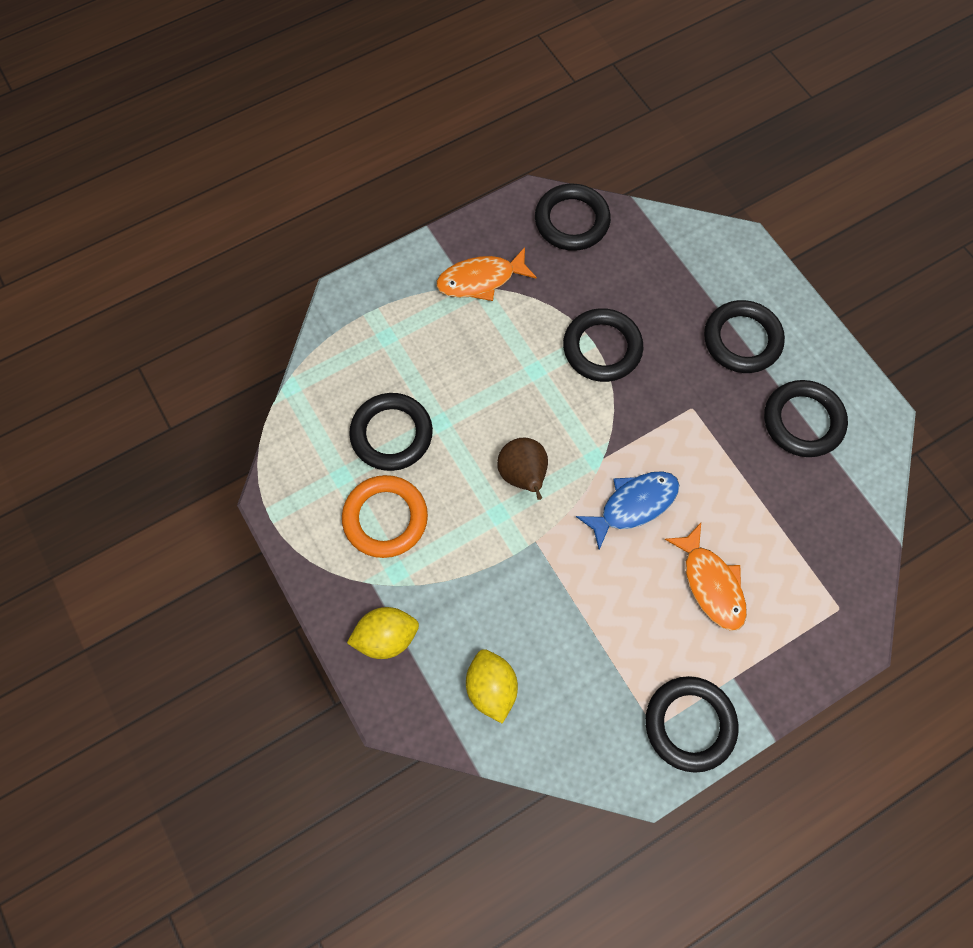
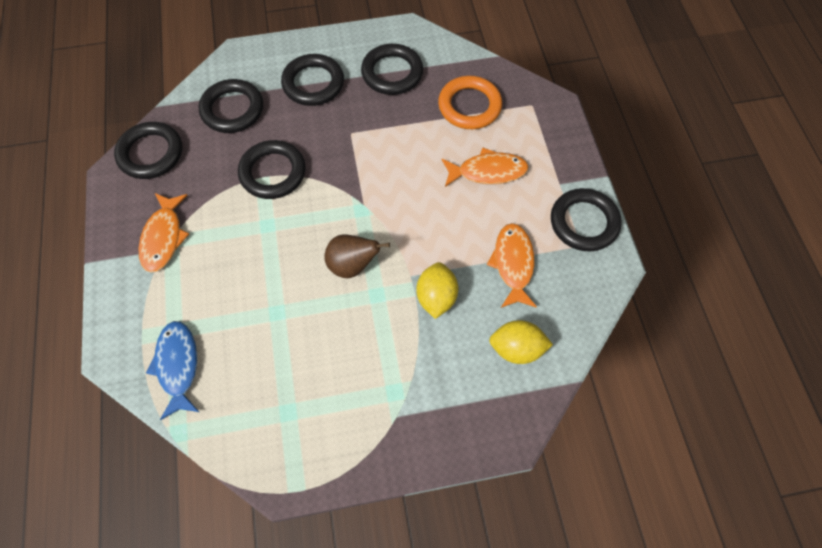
camera: 70 degrees left, 5 degrees down
(385, 518) = (343, 386): orange ring -> orange ring (469, 106)
(386, 637) = (447, 419): yellow lemon -> yellow lemon (436, 297)
(391, 434) = (268, 356): black ring -> black ring (232, 109)
(596, 652) = (513, 264): none -> orange fish
(634, 505) = (409, 198): blue fish -> blue fish (178, 365)

